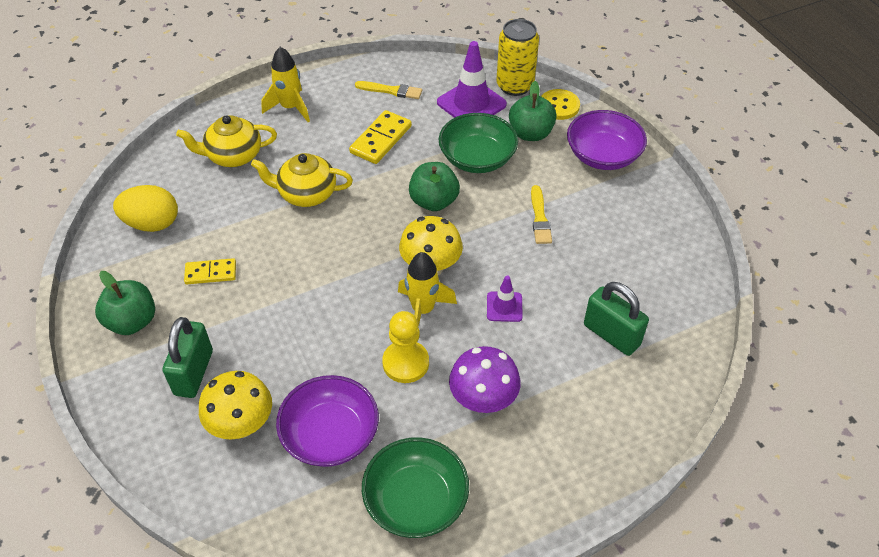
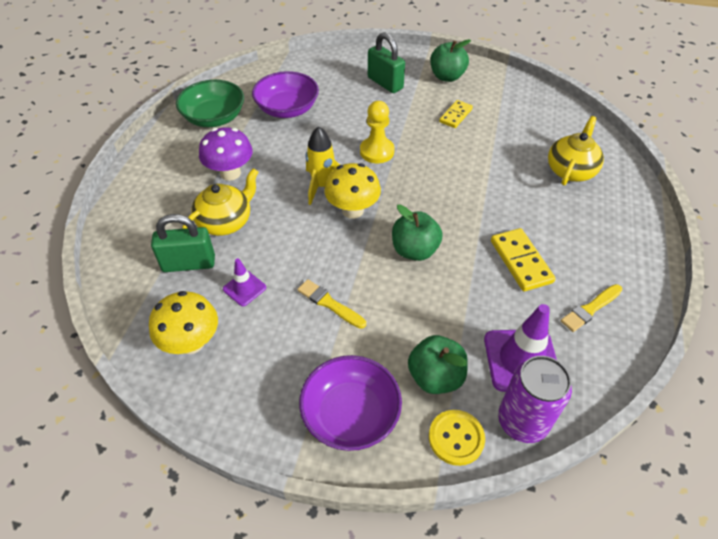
camera: 130 degrees right, 0 degrees up
(152, 223) = (527, 110): yellow egg -> none
(242, 425) = (332, 85): yellow mushroom -> yellow mushroom (191, 342)
(290, 108) = (613, 228): yellow rocket -> none
(306, 194) = (491, 187): yellow teapot -> yellow teapot (226, 222)
(405, 363) = (294, 157): yellow pawn -> yellow pawn (377, 151)
(477, 158) = (438, 311): green bowl -> none
(504, 307) = (277, 225): purple traffic cone -> purple traffic cone (244, 288)
(515, 86) = (522, 421): yellow can -> purple can

